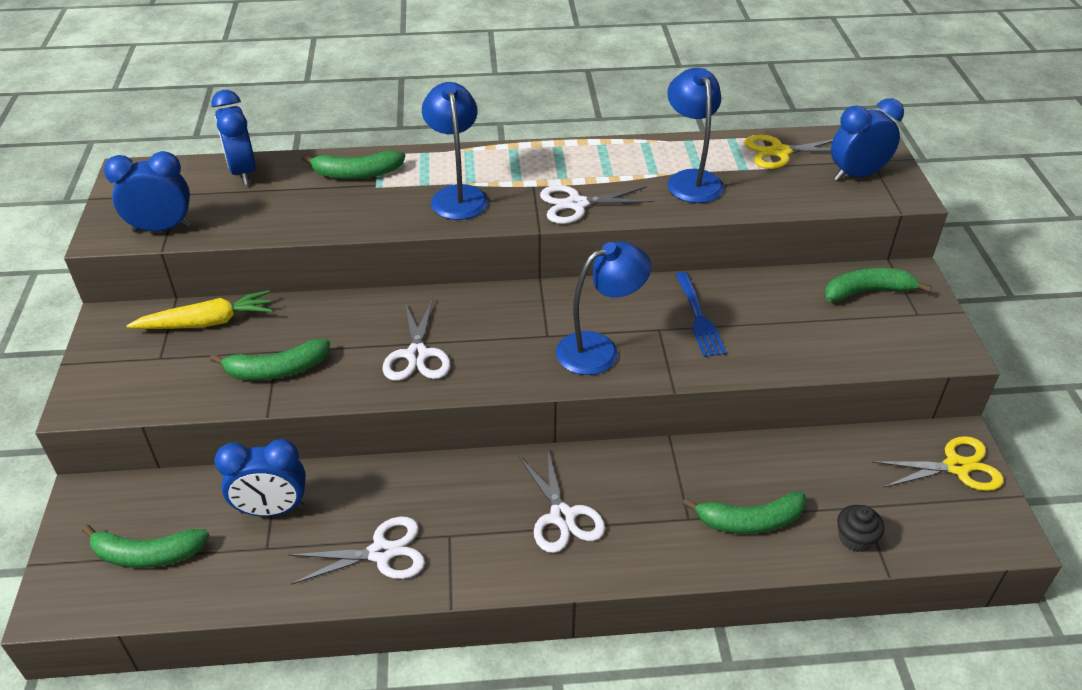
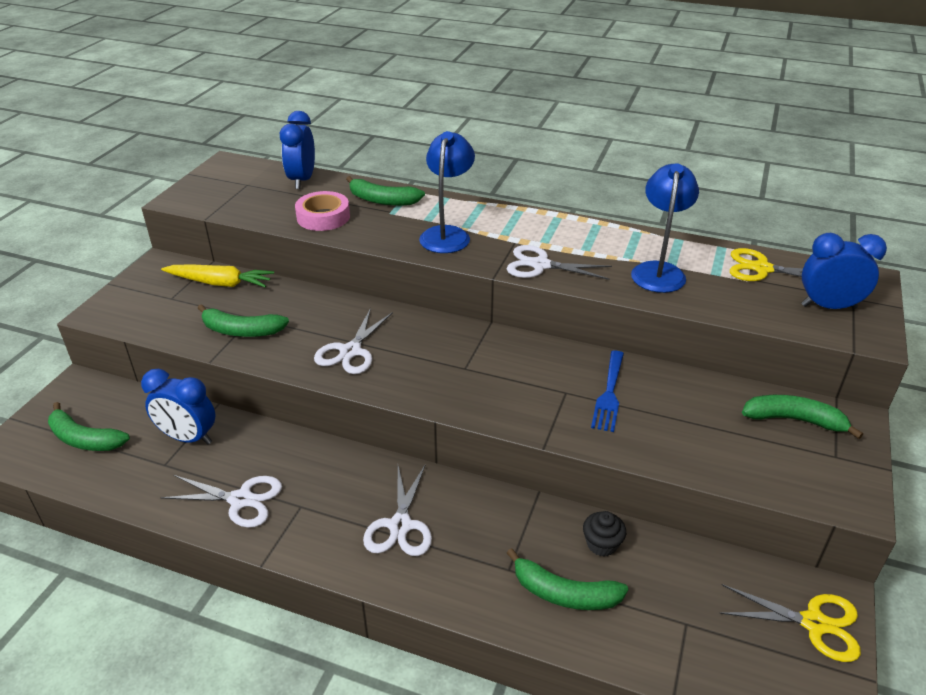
camera: 25 degrees right, 5 degrees down
(162, 228) = (217, 204): blue clock -> none
(304, 211) = (323, 217): none -> pink tape
(599, 349) = (501, 392): blue lamp -> none
(855, 538) = (659, 650): black cupcake -> black cupcake (602, 544)

